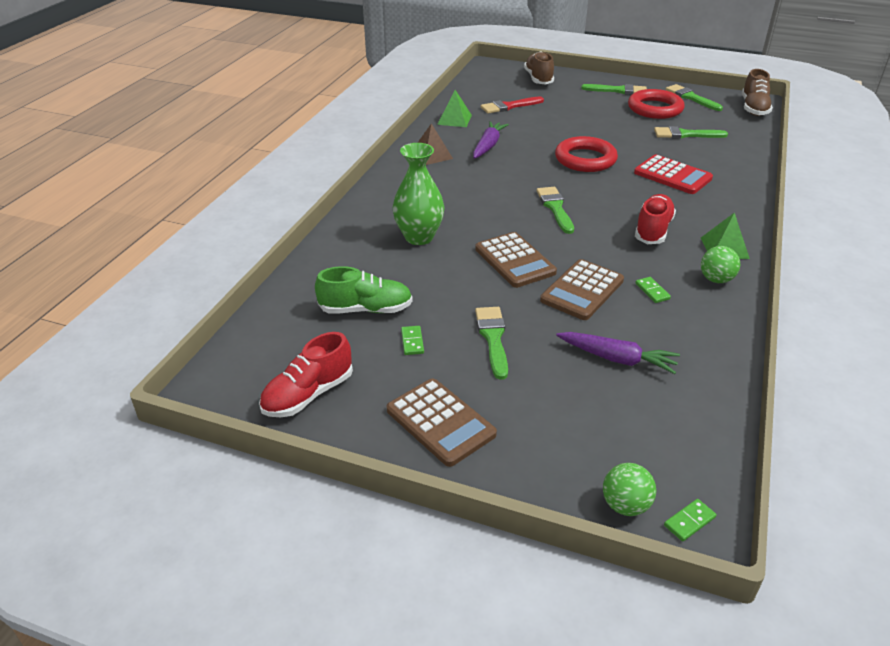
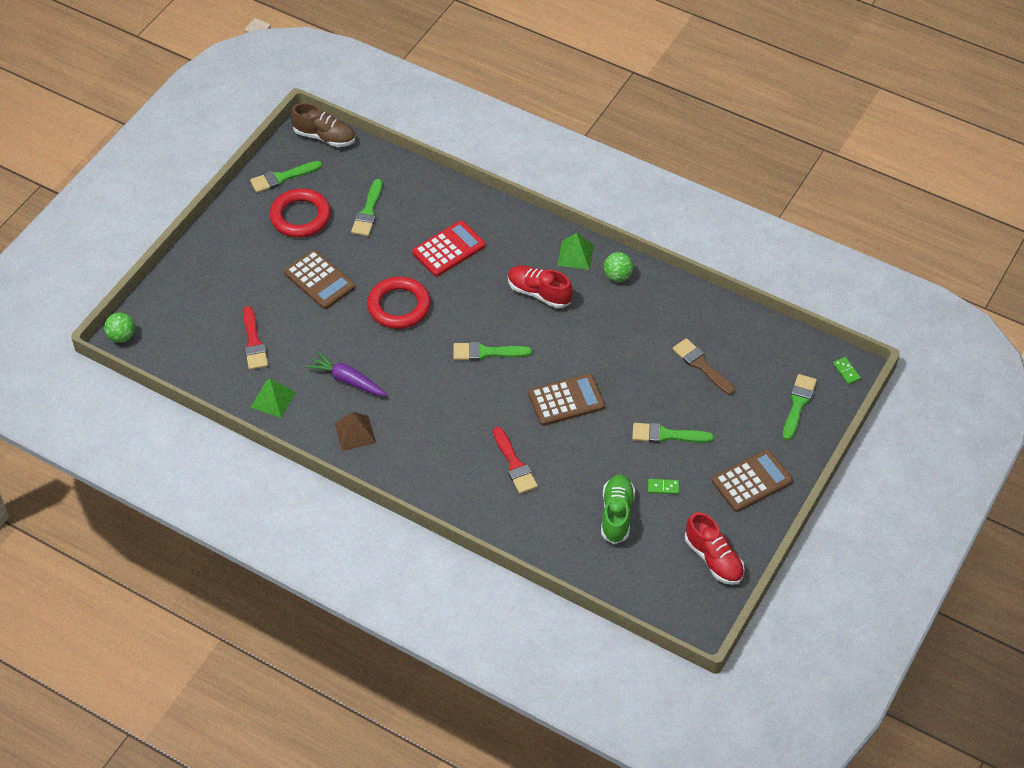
camera: 80 degrees left, 15 degrees up
(419, 237) = (514, 464): green vase -> red brush
(538, 79) = (183, 298): brown shoe -> none
(582, 290) = (616, 365): brown calculator -> brown calculator (319, 280)
(617, 359) = (701, 365): purple carrot -> brown brush
(618, 90) = (243, 234): green brush -> green brush (798, 404)
(625, 505) = (832, 398): green ball -> green ball (122, 336)
(652, 291) = (625, 321): green domino -> none

